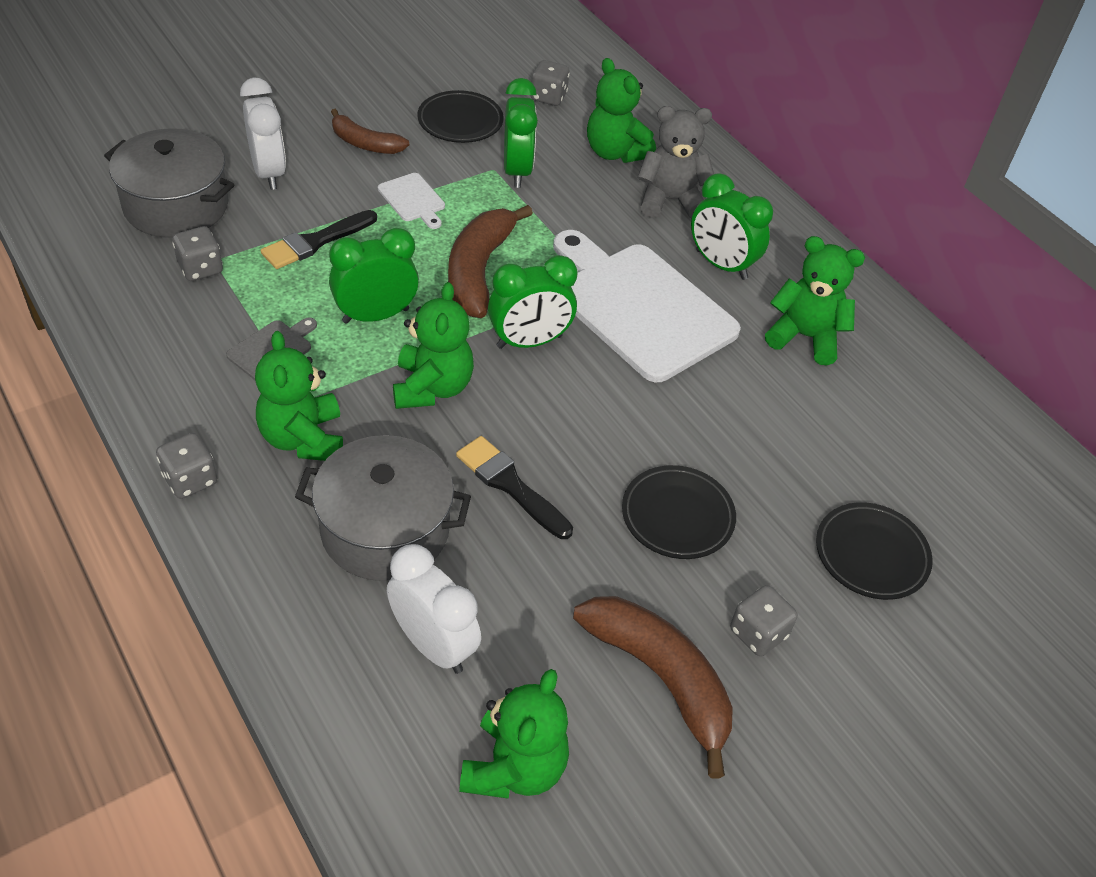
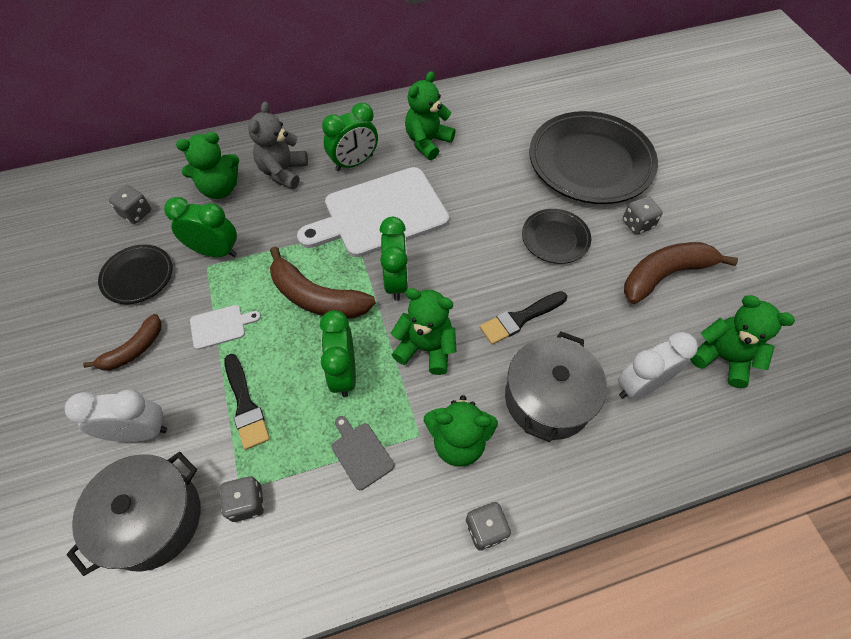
camera: 70 degrees left, 10 degrees up
(871, 555) = (590, 163): black plate -> black plate, size x2.00

